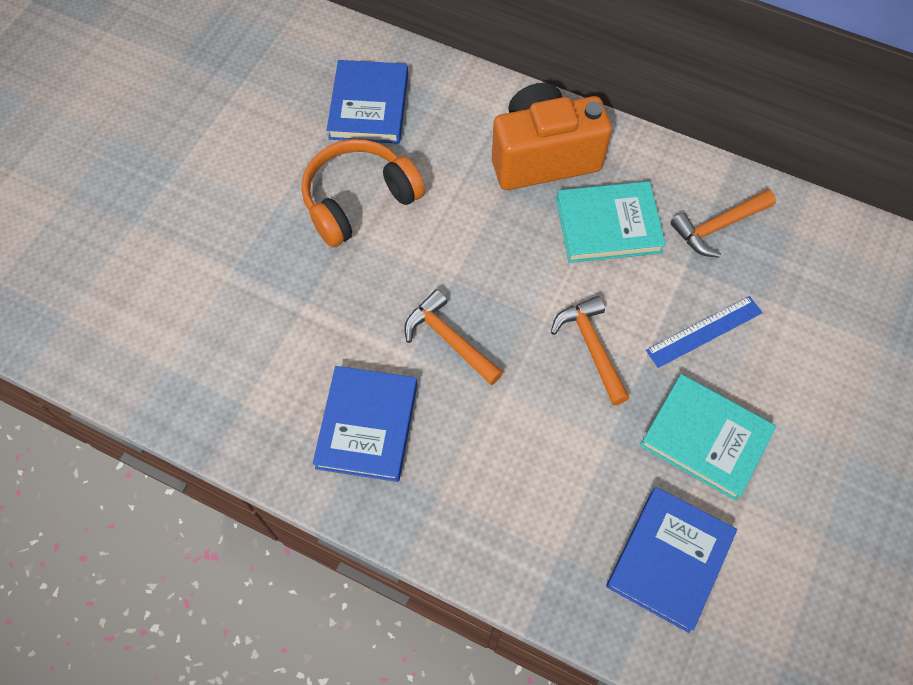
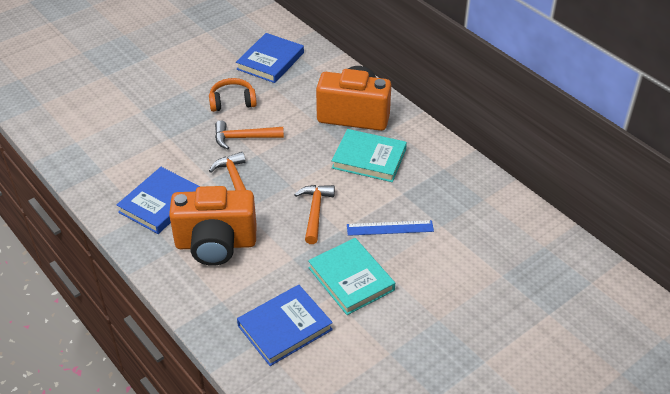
camera: 25 degrees right, 20 degrees down
(359, 200) = (232, 102): orange headphones -> orange headphones, size x0.66
(491, 462) = (216, 244): none -> orange camera
(718, 227) = (437, 181): orange hammer -> orange hammer (243, 138)

